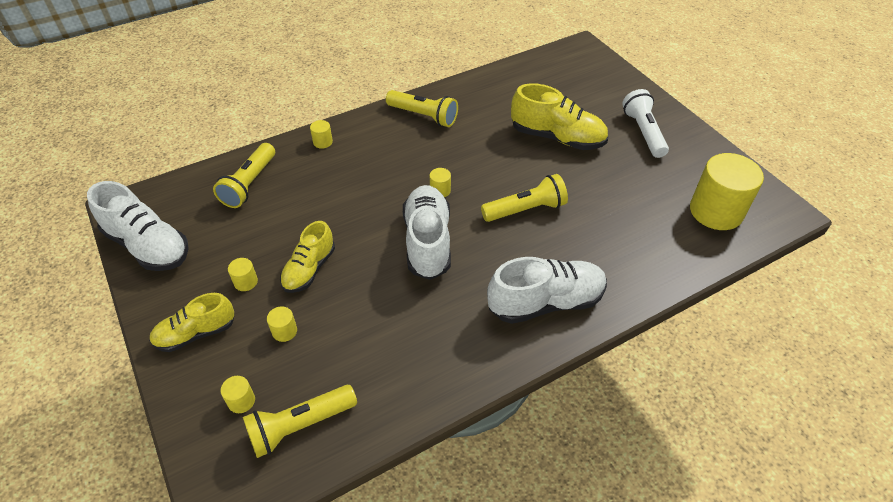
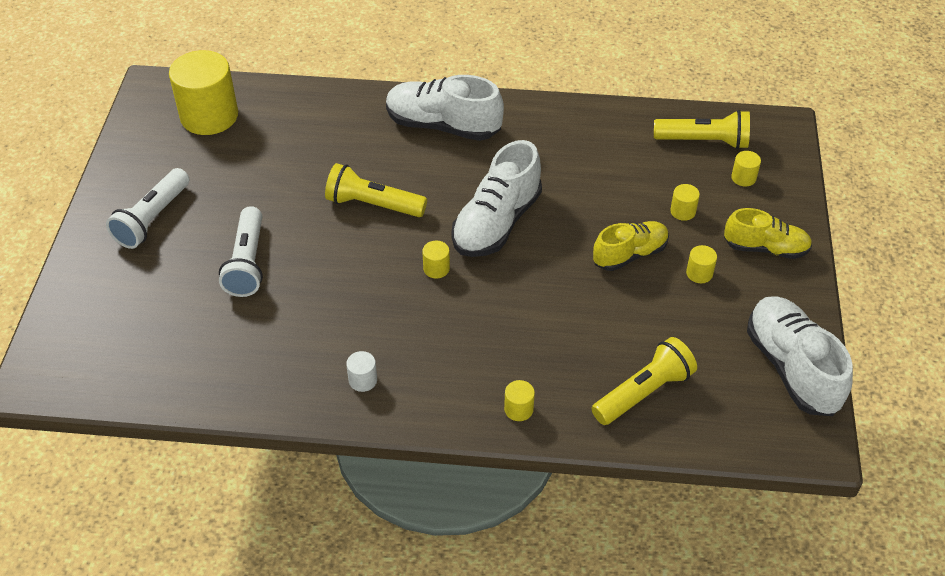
camera: 145 degrees left, 0 degrees up
(423, 116) = (363, 380): yellow flashlight -> white cylinder
(557, 137) = (247, 262): yellow shoe -> white flashlight

